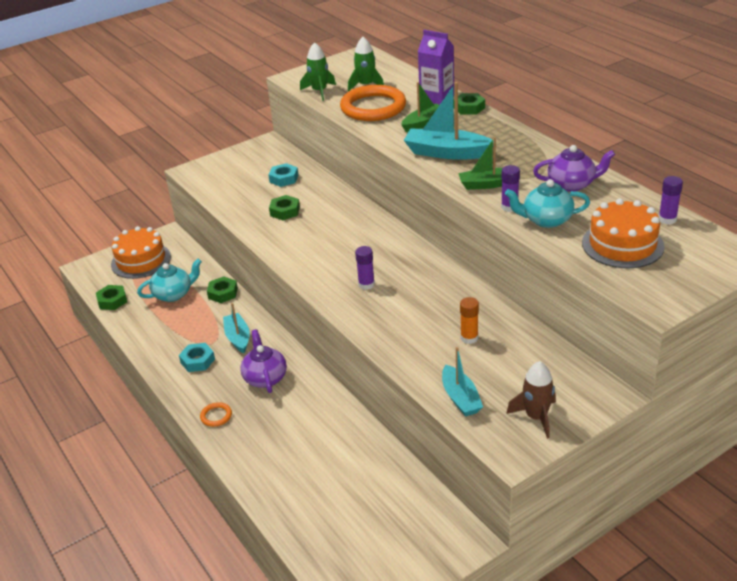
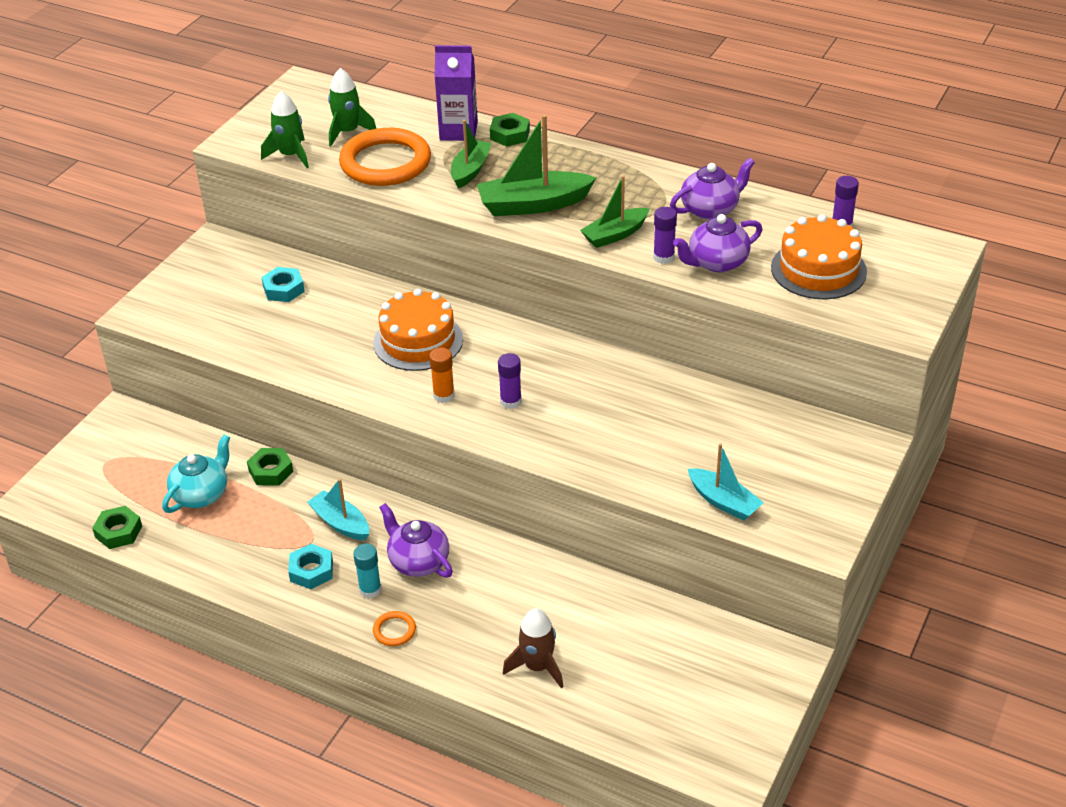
camera: 30 degrees left, 5 degrees up
(141, 260) = (111, 462): orange cake -> orange cake (418, 341)
(222, 385) = (370, 590): none -> turquoise glue stick
(285, 211) = (324, 335): green nut -> none
(447, 153) = (533, 205): turquoise boat -> green boat
(469, 338) = (680, 429): orange glue stick -> orange glue stick (444, 395)
(536, 417) = (816, 495): brown rocket -> brown rocket (537, 666)
(546, 220) = (717, 262): turquoise teapot -> purple teapot

